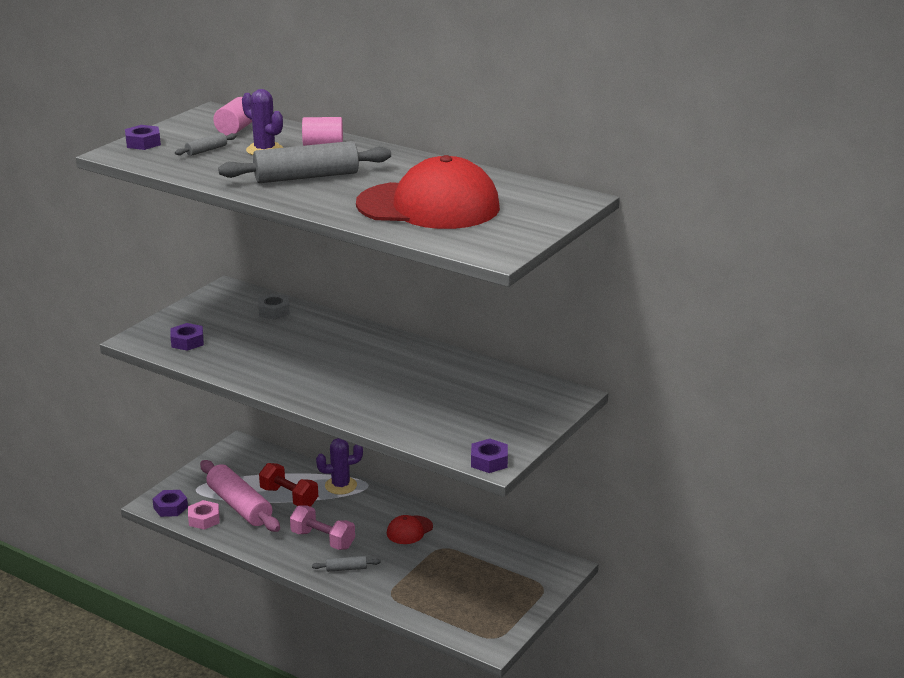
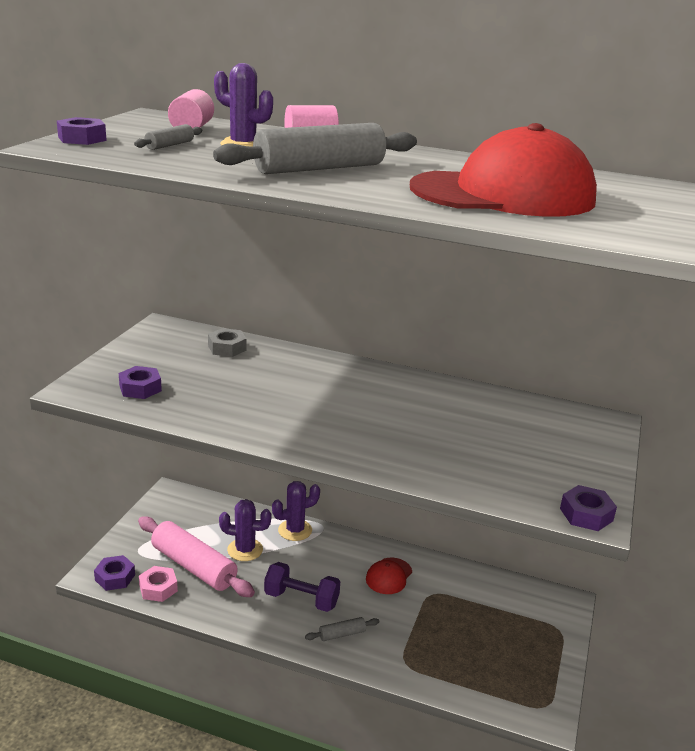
camera: 15 degrees left, 0 degrees up
(289, 497) = (245, 550): red dumbbell -> purple cactus
(323, 540) = (301, 599): pink dumbbell -> purple dumbbell

